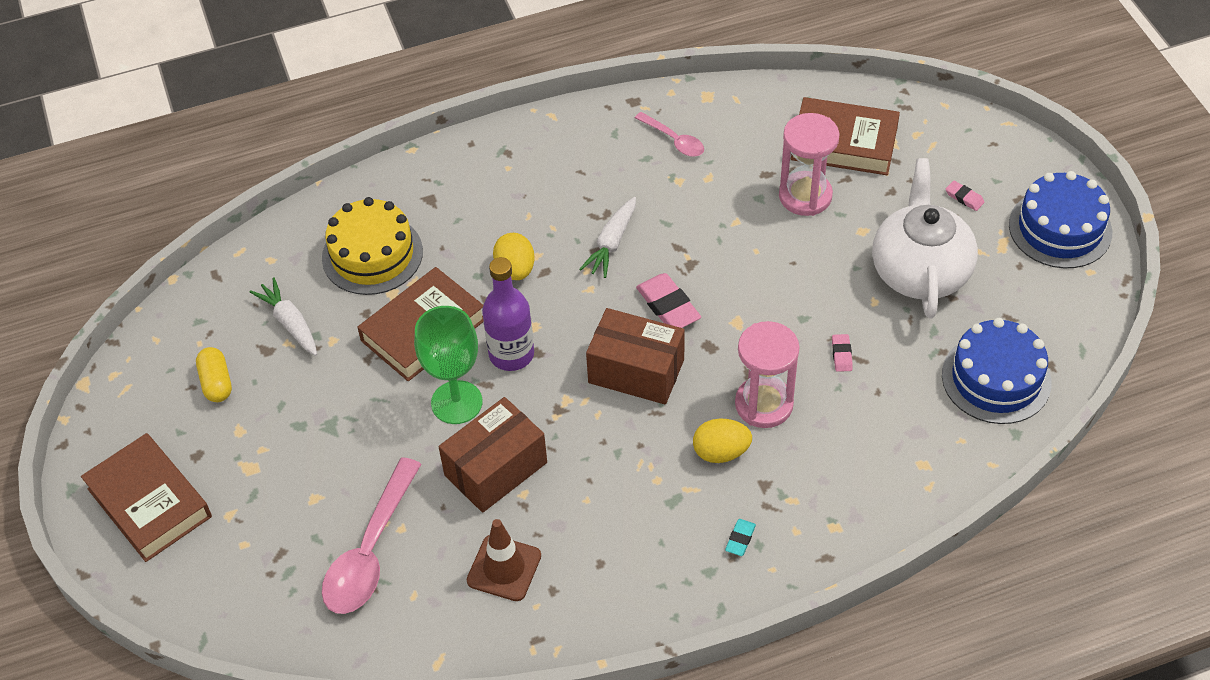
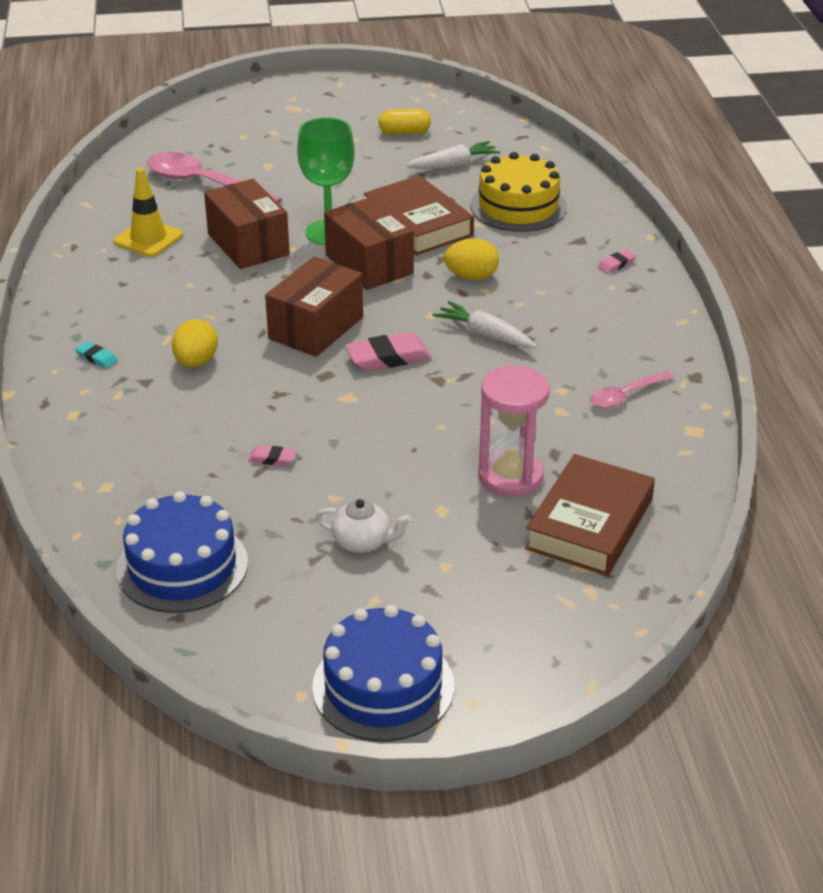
camera: 100 degrees right, 15 degrees down
(149, 502) = (303, 104): brown book -> none
(504, 568) = (148, 238): brown traffic cone -> yellow traffic cone
(511, 354) = (369, 264): purple bottle -> brown box
(764, 404) = (237, 396): pink hourglass -> none
(920, 271) = (362, 542): white teapot -> white teapot, size x0.46
(964, 197) = (466, 608): pink eraser -> pink eraser (616, 264)

